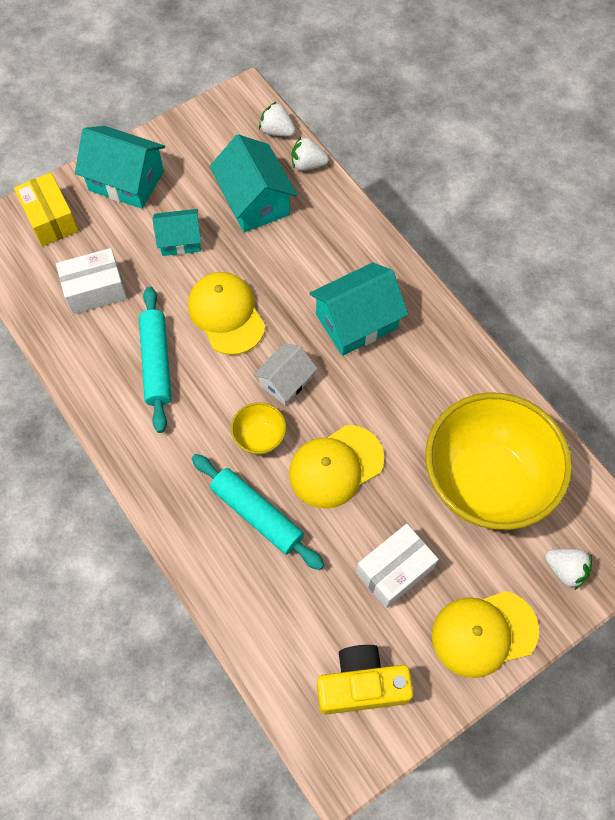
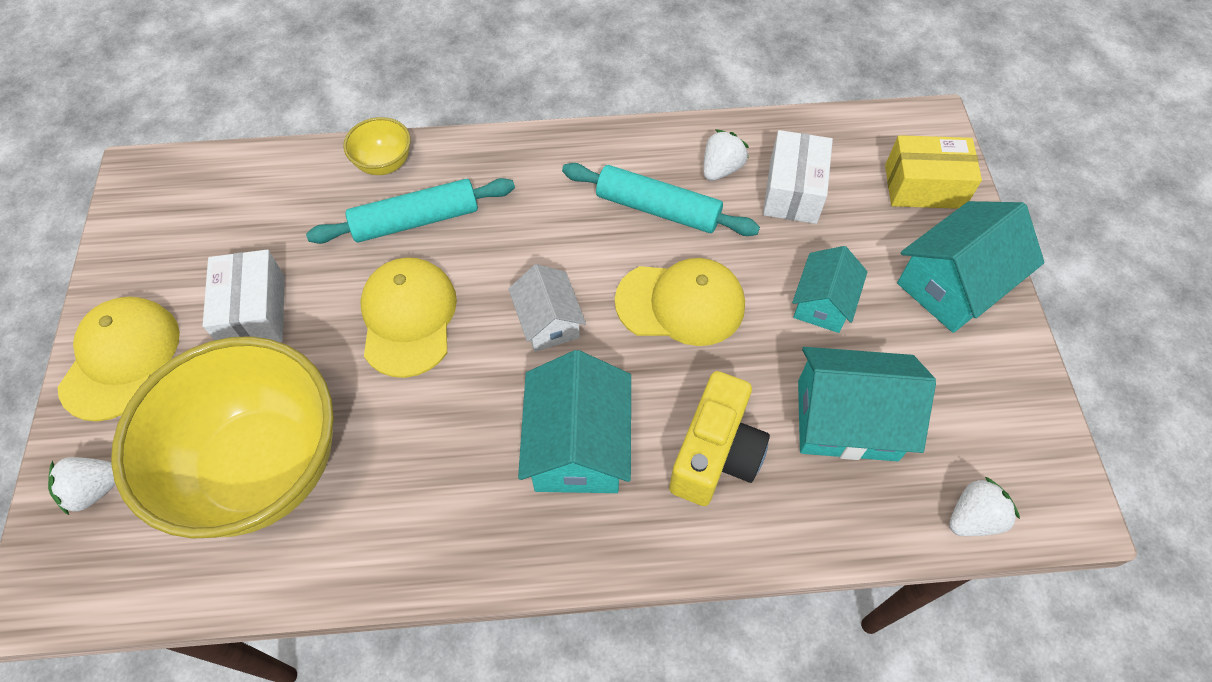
camera: 120 degrees right, 5 degrees down
(259, 437) = (498, 262): yellow bowl -> yellow bowl (384, 164)
(308, 164) = (884, 528): white strawberry -> white strawberry (721, 169)
(361, 685) = (183, 225): yellow camera -> yellow camera (715, 454)

